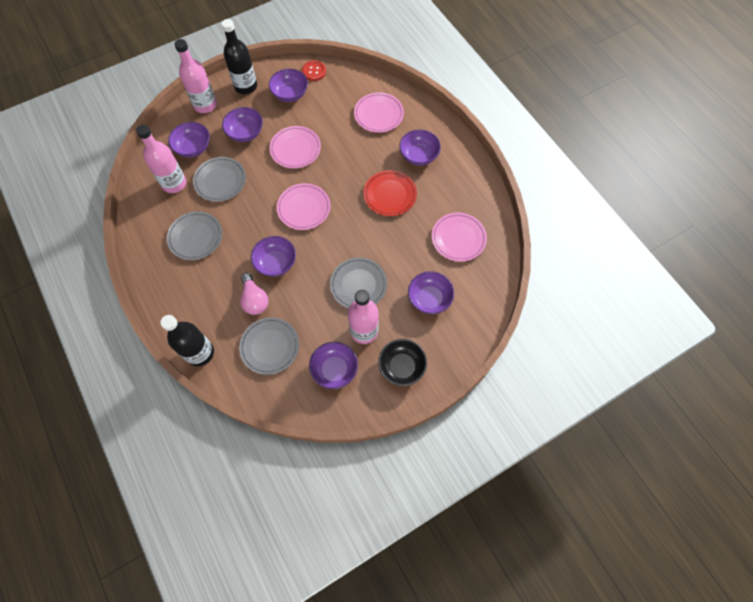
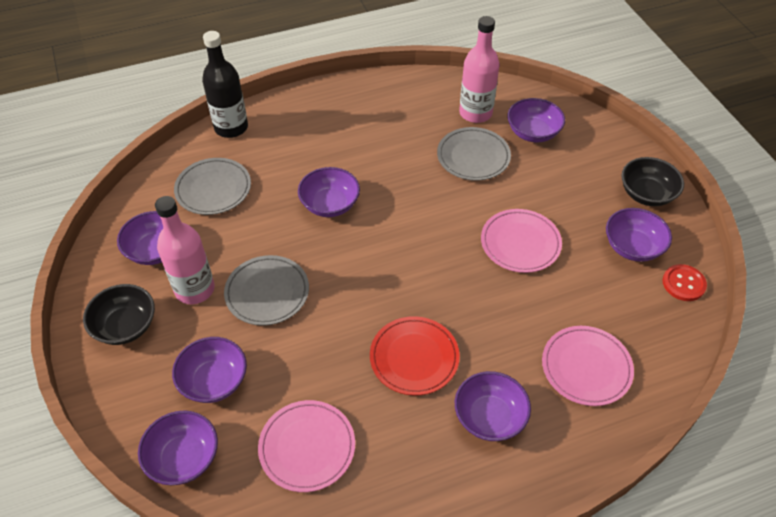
camera: 100 degrees right, 15 degrees down
(195, 237) = (389, 129): grey plate -> none
(205, 105) = (609, 147): pink bottle -> none
(245, 133) = (555, 187): purple bowl -> purple bowl (183, 458)
(246, 86) = (646, 194): black bottle -> black bowl
(254, 299) = (282, 179): pink light bulb -> none
(304, 208) = (411, 243): pink plate -> none

